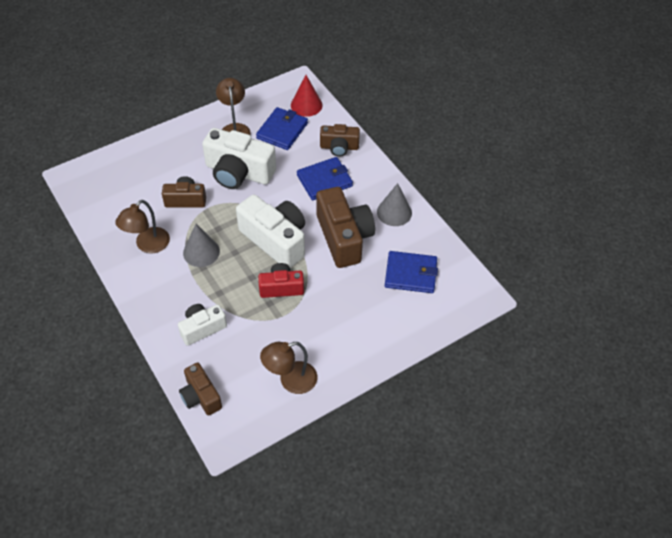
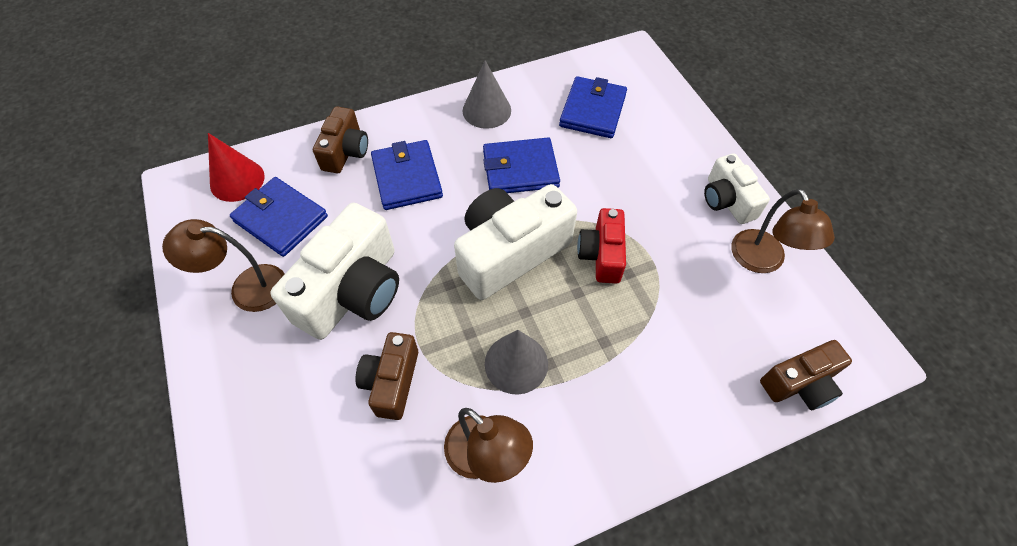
camera: 80 degrees left, 5 degrees up
(202, 328) = (673, 373): white camera -> white camera (727, 200)
(344, 237) = (520, 169): brown camera -> blue wallet

